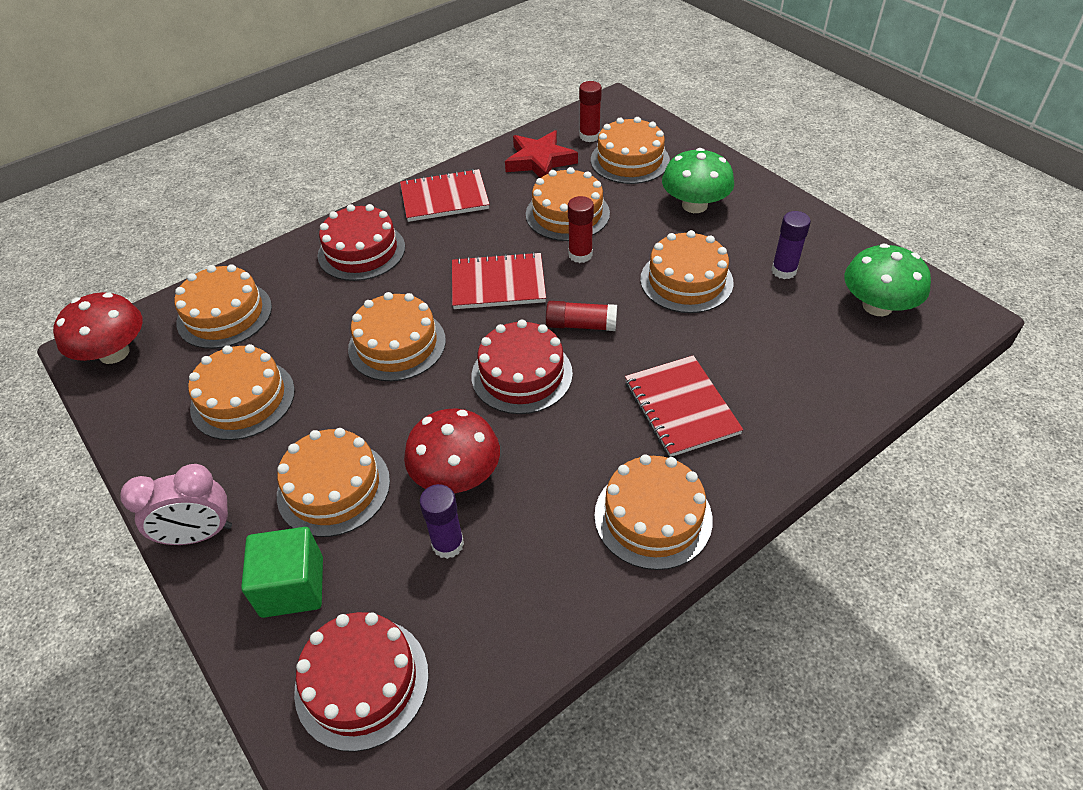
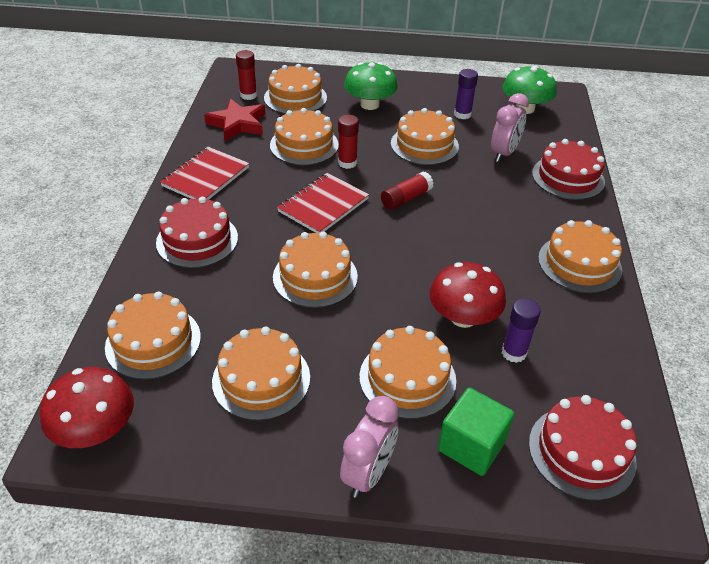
camera: 50 degrees left, 5 degrees down
(522, 374) = (415, 243): red cake -> red cake (568, 177)
(681, 407) = (515, 206): red notebook -> none
(763, 342) = (504, 153): none -> pink clock

